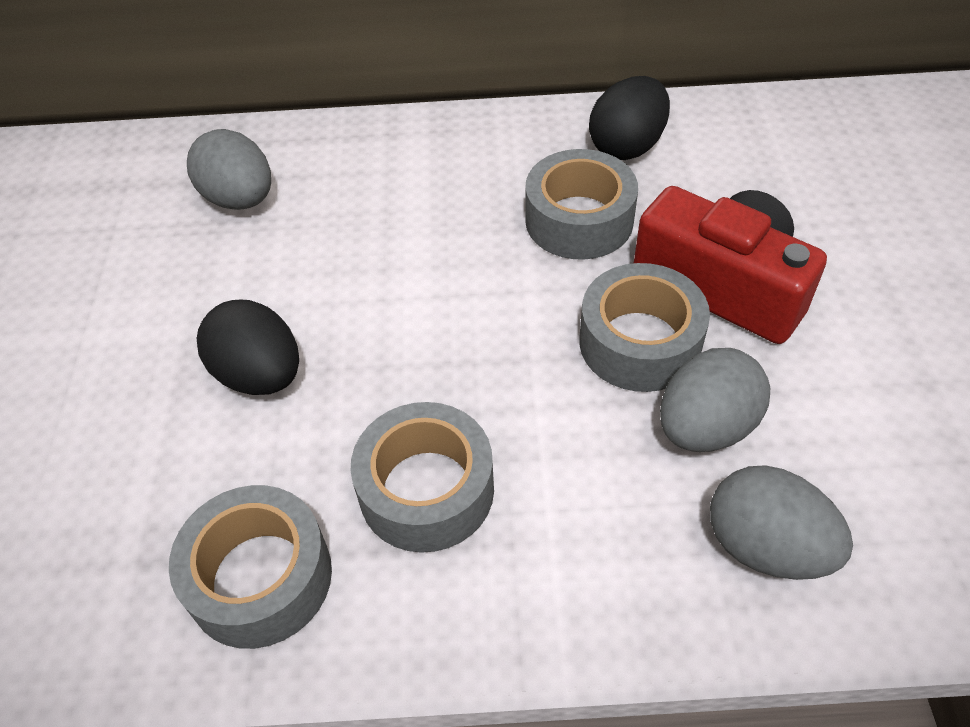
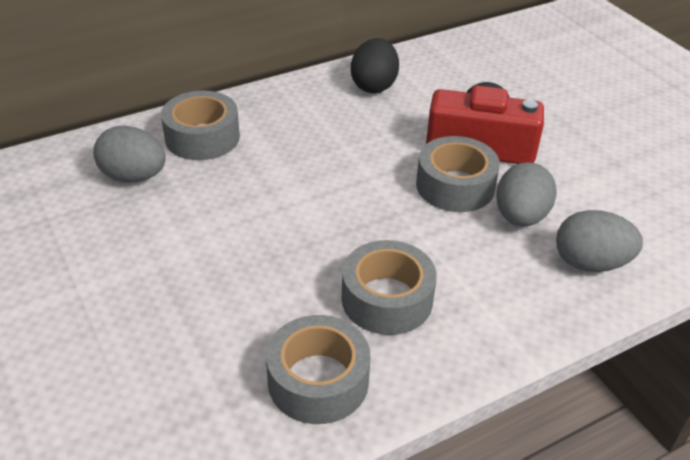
camera: 30 degrees left, 10 degrees down
(260, 375) = (230, 273): black egg -> none
(579, 220) = (374, 132): grey tape -> grey tape (202, 137)

